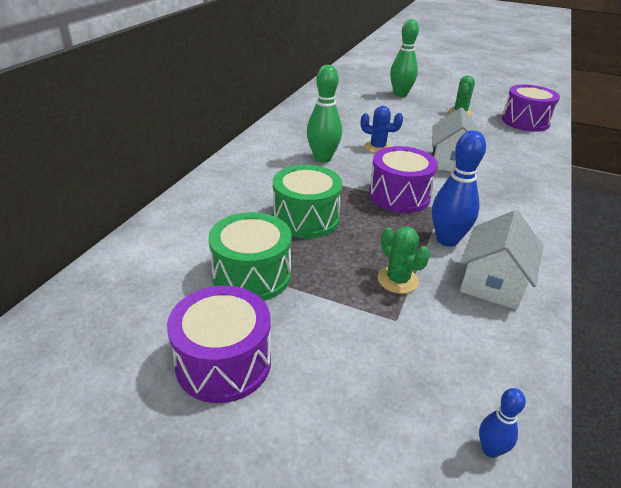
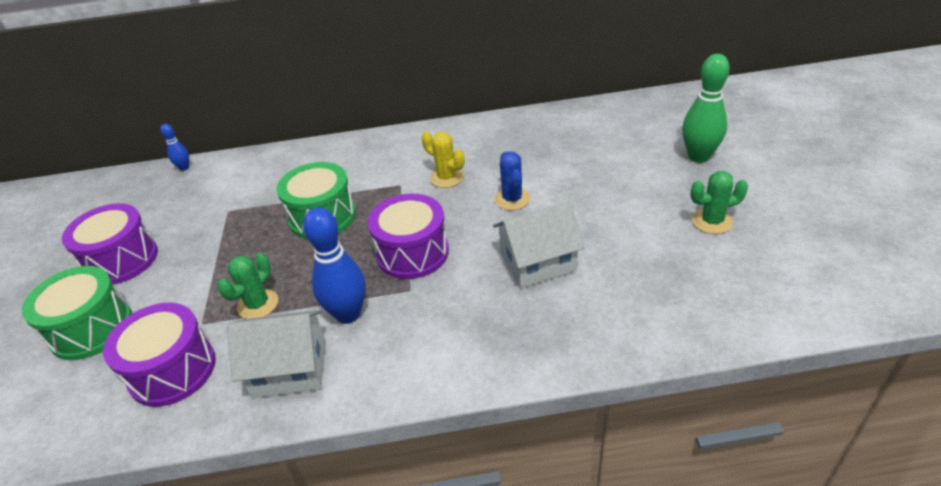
camera: 65 degrees right, 5 degrees up
(252, 275) = (222, 227): green drum -> green drum (91, 328)
(322, 158) = (446, 178): green bowling pin -> yellow cactus
(490, 449) = (69, 423): blue bowling pin -> blue bowling pin (184, 168)
(525, 121) = (773, 291): purple drum -> purple drum (172, 370)

